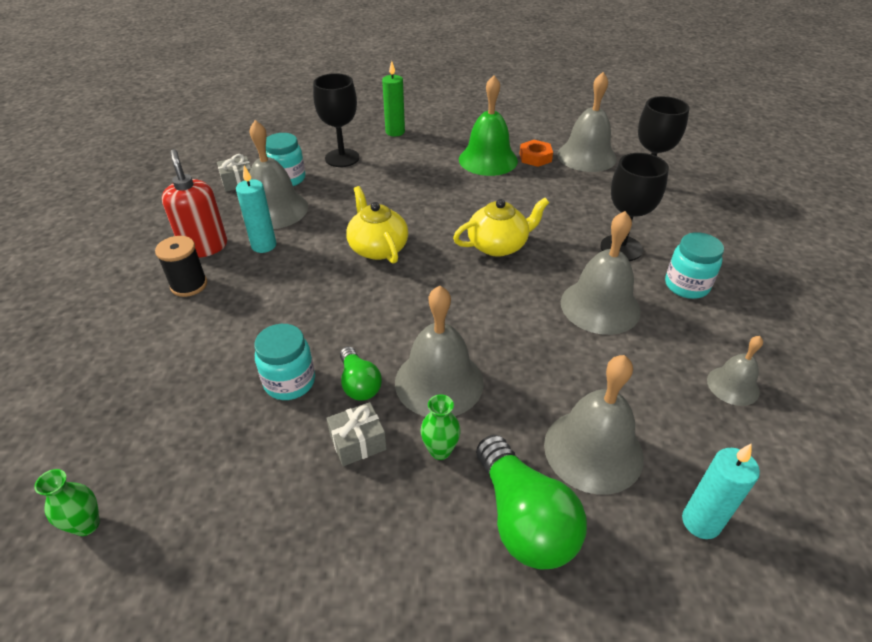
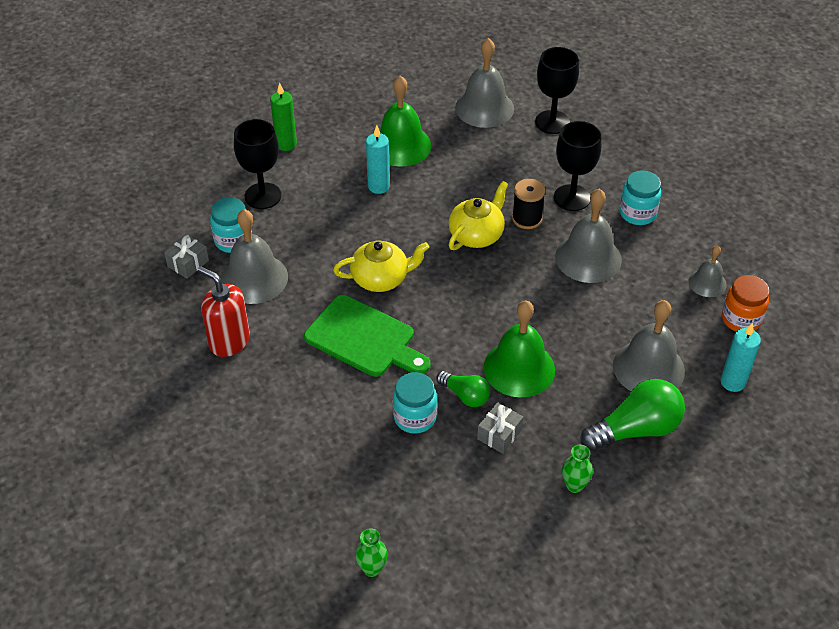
camera: 30 degrees left, 5 degrees up
(189, 285) = (254, 380): black spool -> black spool (527, 218)
(264, 245) = (281, 318): turquoise candle -> turquoise candle (378, 186)
(315, 290) = (364, 338): none -> green cutting board
(377, 248) = (381, 278): yellow teapot -> yellow teapot turned 135 degrees clockwise
(439, 382) = (519, 368): grey bell -> green bell
(440, 450) = (556, 414): green vase -> green vase (574, 485)
(524, 519) = (635, 429): green light bulb -> green light bulb turned 60 degrees counterclockwise
(535, 157) = (441, 126): orange nut -> none
(757, 446) = (741, 319): none -> orange jar

